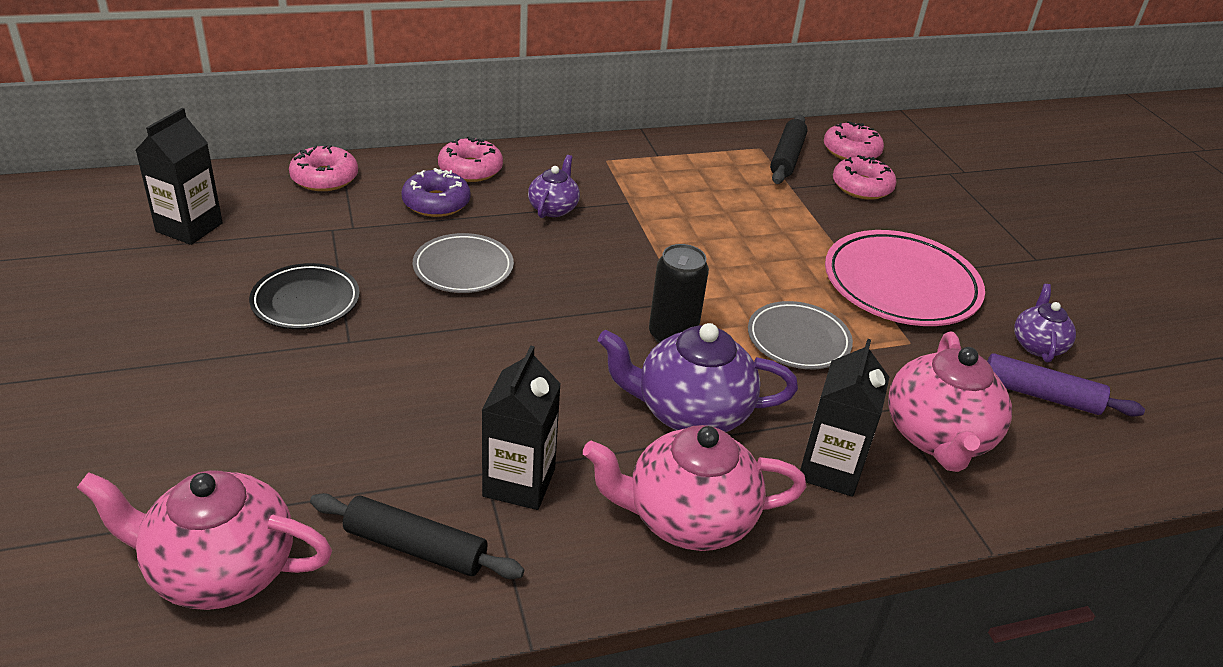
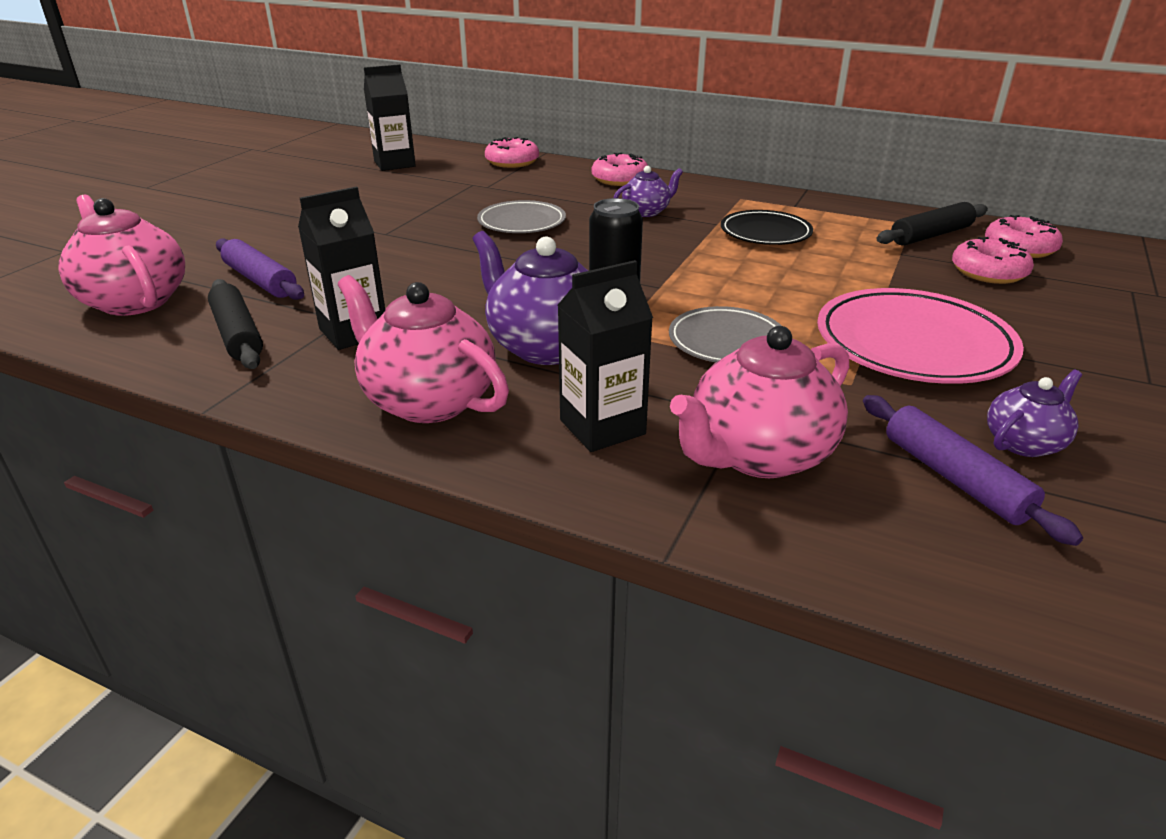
camera: 45 degrees right, 5 degrees down
(305, 301) = (395, 209): black plate -> black plate (765, 233)
(320, 469) = (260, 280): none -> purple rolling pin
(436, 203) = (564, 189): purple donut -> none

